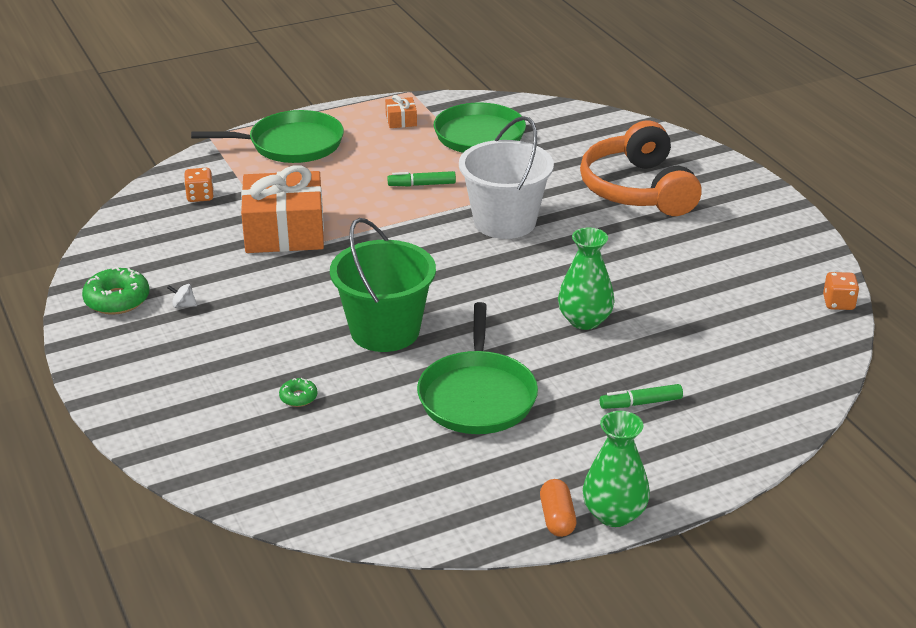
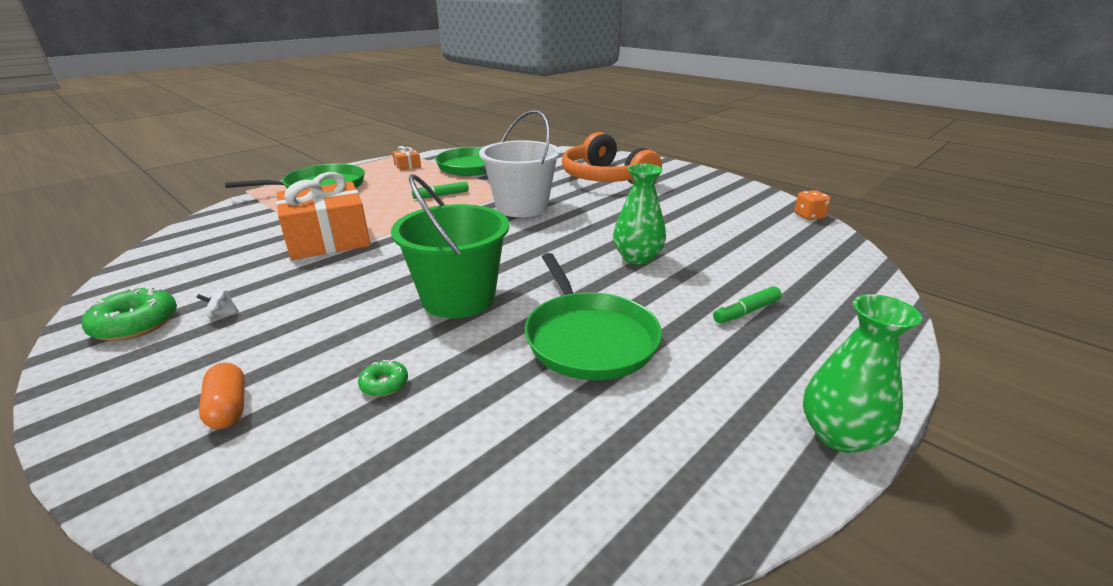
camera: 20 degrees left, 5 degrees down
(200, 196) = (239, 227): orange dice -> none
(557, 518) = (786, 460): orange capsule -> orange capsule (228, 408)

